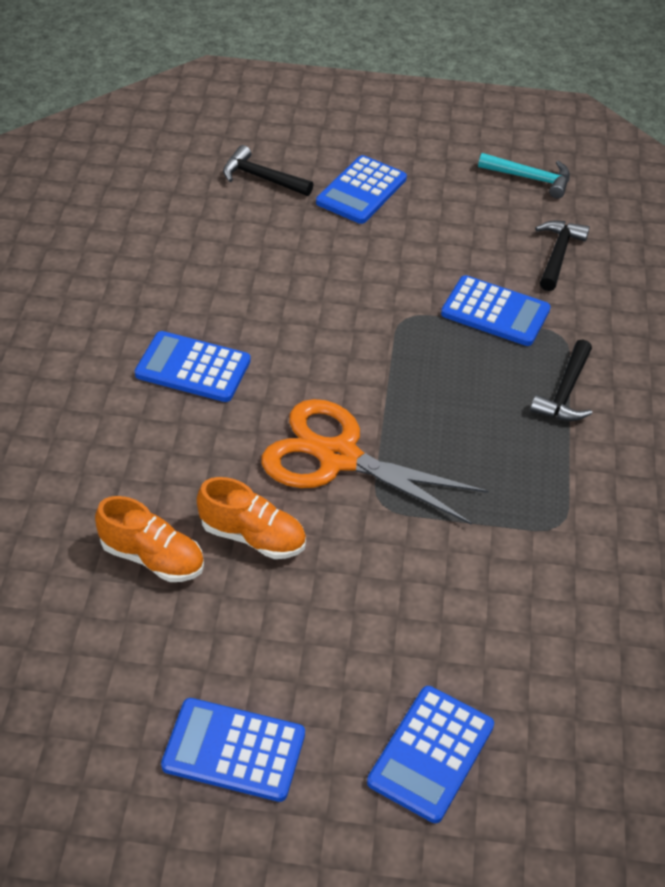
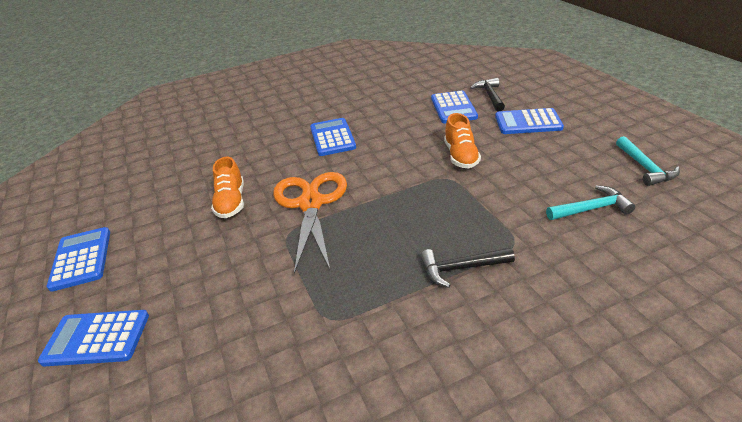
camera: 65 degrees right, 10 degrees down
(152, 557) = (198, 181): orange shoe -> orange shoe (461, 156)
(495, 312) = (497, 207): blue calculator -> blue calculator (453, 108)
(558, 254) = (591, 209): black hammer -> turquoise hammer

